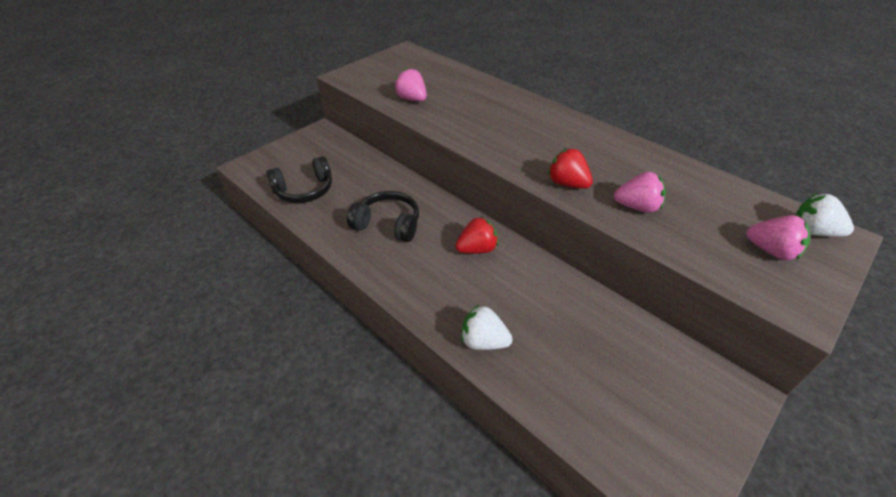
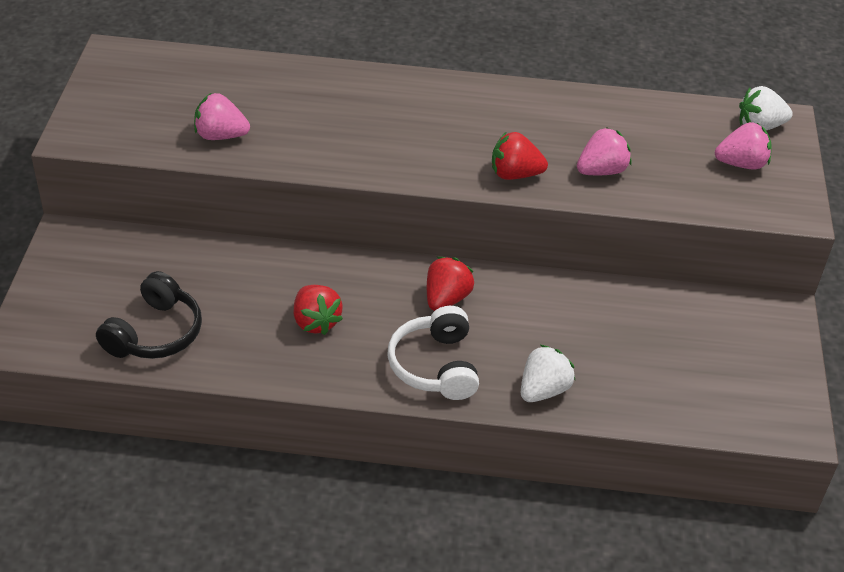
camera: 40 degrees left, 0 degrees up
(388, 224) = (316, 322): black headphones -> red strawberry
(428, 285) = (435, 366): none -> white headphones
(483, 341) = (543, 390): white strawberry -> white strawberry turned 150 degrees clockwise

